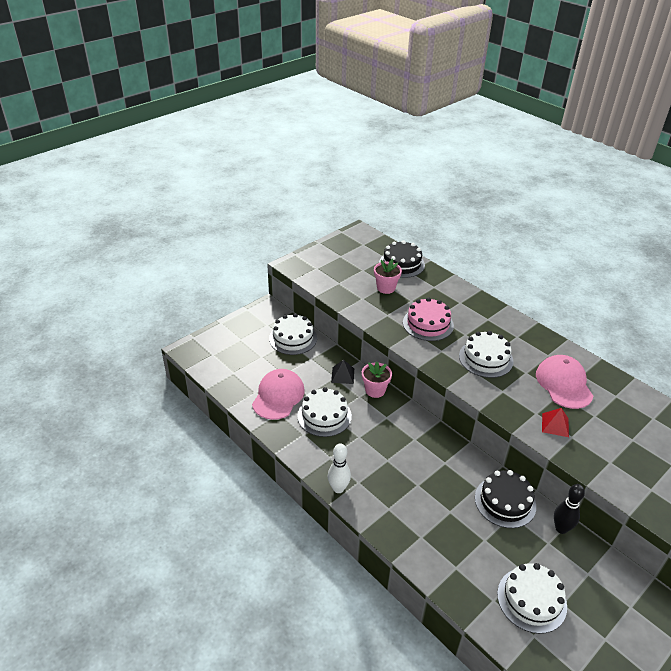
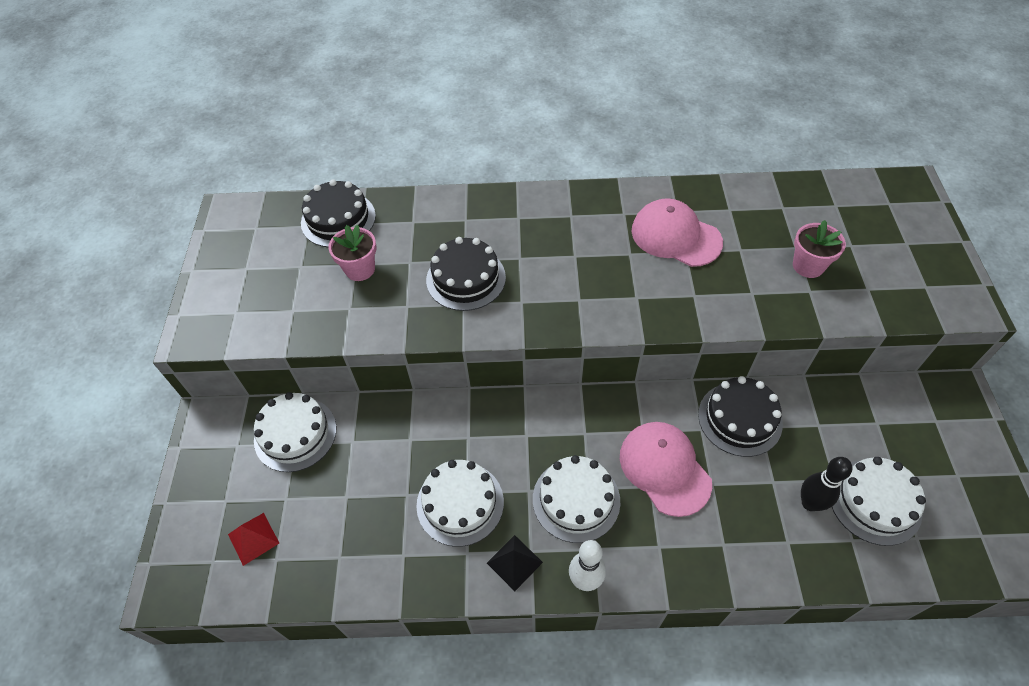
camera: 45 degrees left, 15 degrees up
(278, 396) = (375, 533): pink cap -> pink cap (664, 469)
(342, 375) = (416, 428): black pyramid -> black pyramid (514, 562)
(375, 390) = (475, 412): pink flower pot -> pink flower pot (808, 266)
(428, 324) = (466, 278): pink cake -> black cake
(485, 358) = (575, 271): white cake -> white cake (576, 500)
(555, 425) = (724, 293): red pyramid -> red pyramid (253, 538)
(561, 528) = (809, 398): black bowling pin -> black bowling pin (810, 503)

